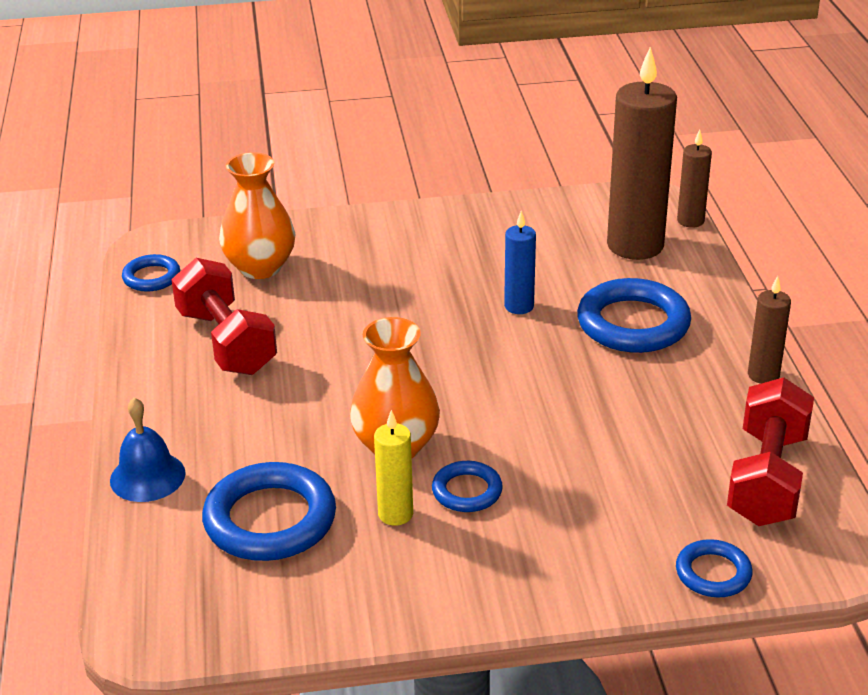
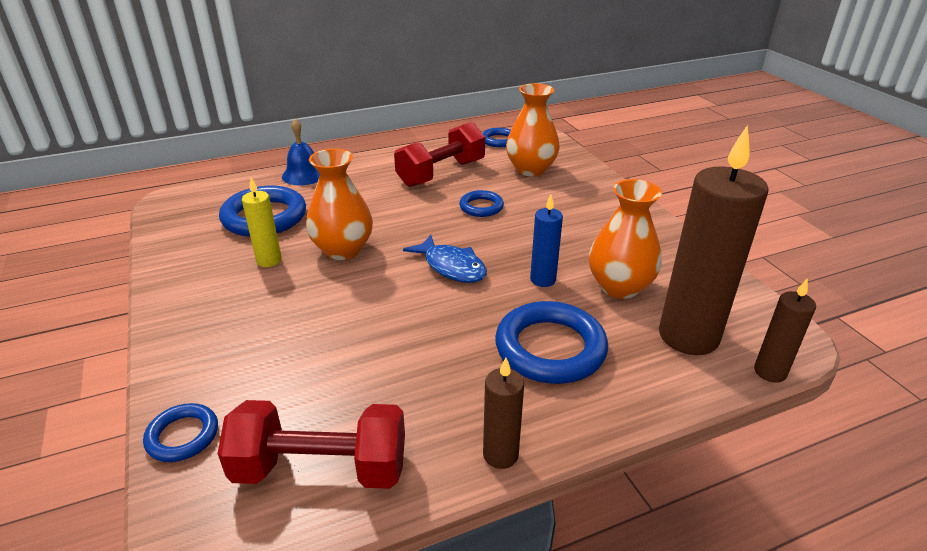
camera: 75 degrees right, 0 degrees up
(467, 491) = (294, 286): blue ring -> blue ring (481, 207)
(470, 364) = (451, 267): none -> blue fish
(548, 263) = (619, 286): none -> orange vase

